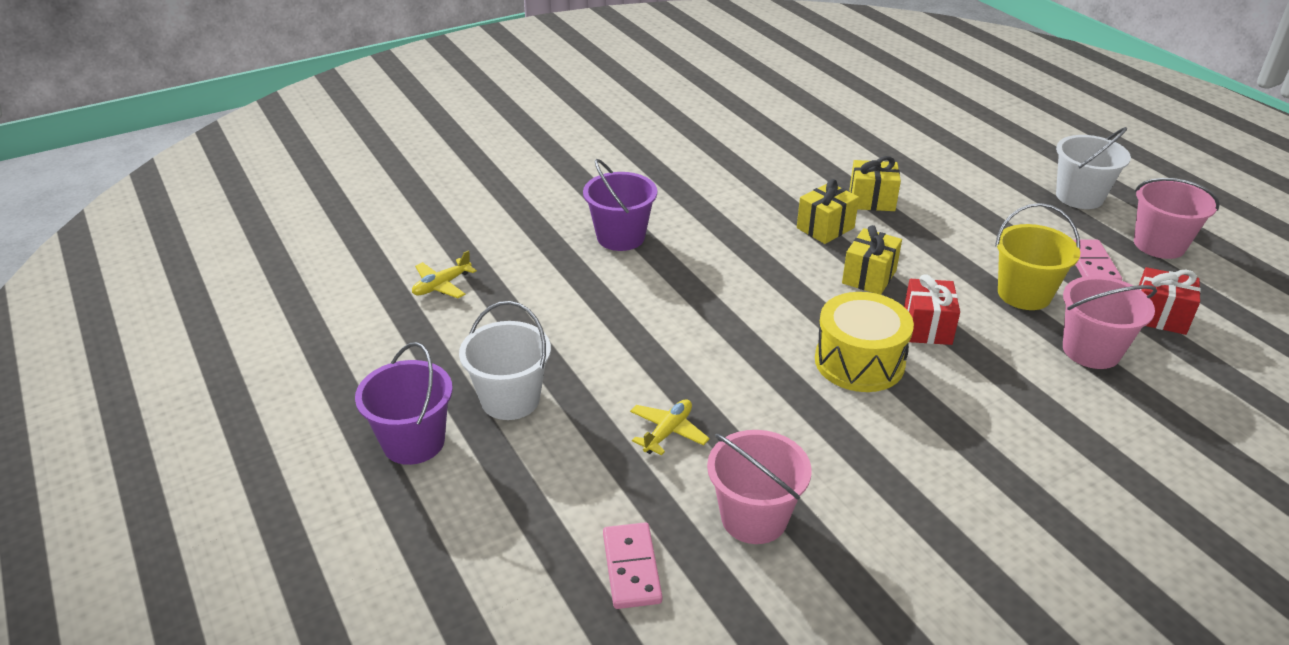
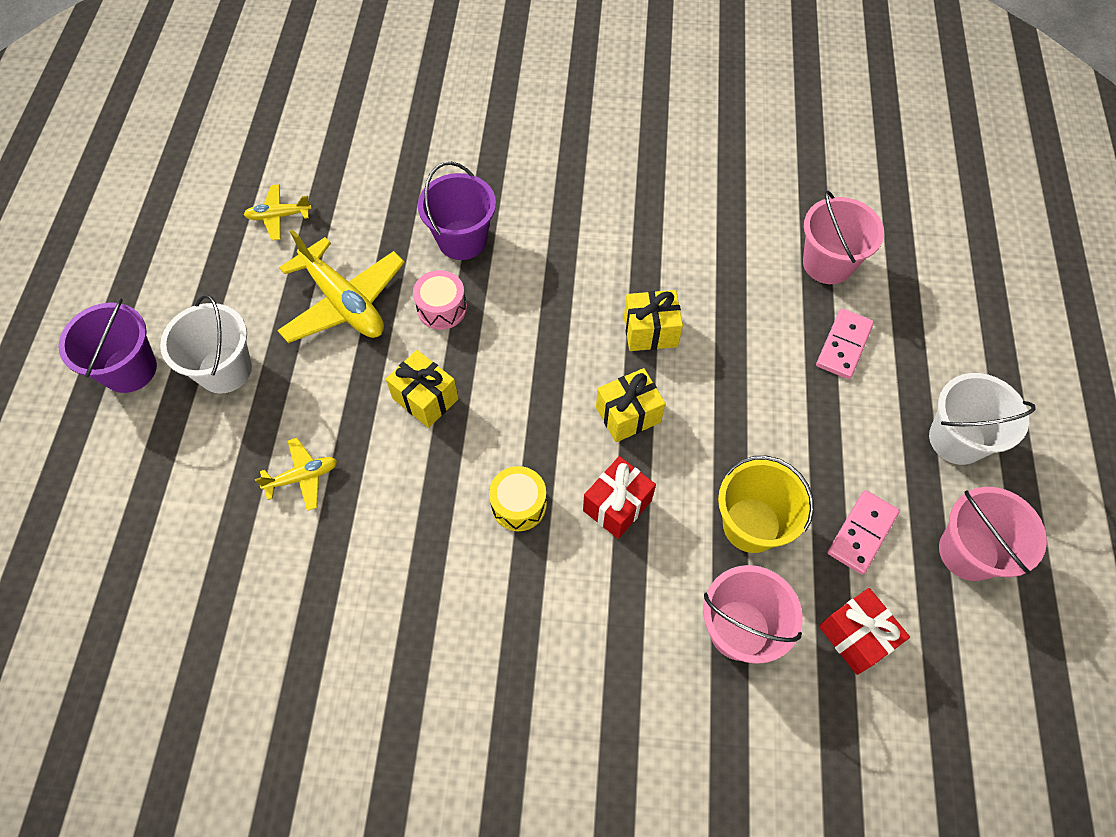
camera: 35 degrees right, 25 degrees up
(567, 312) = (344, 302): none -> yellow plane
(632, 568) = (164, 584): pink domino -> pink domino (844, 345)
(654, 281) = (442, 308): none -> pink drum
(754, 518) = (284, 601): pink bucket -> pink bucket (827, 263)
(859, 362) = (518, 505): yellow drum -> yellow drum, size x0.61
(872, 200) = (731, 322): yellow gift -> yellow gift (425, 399)

